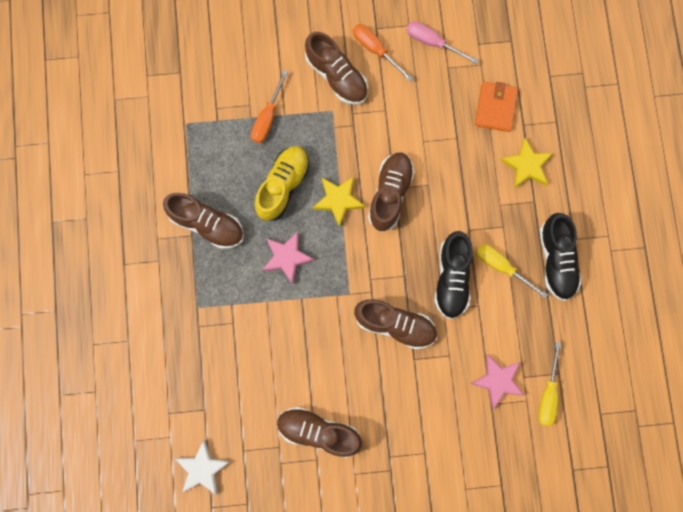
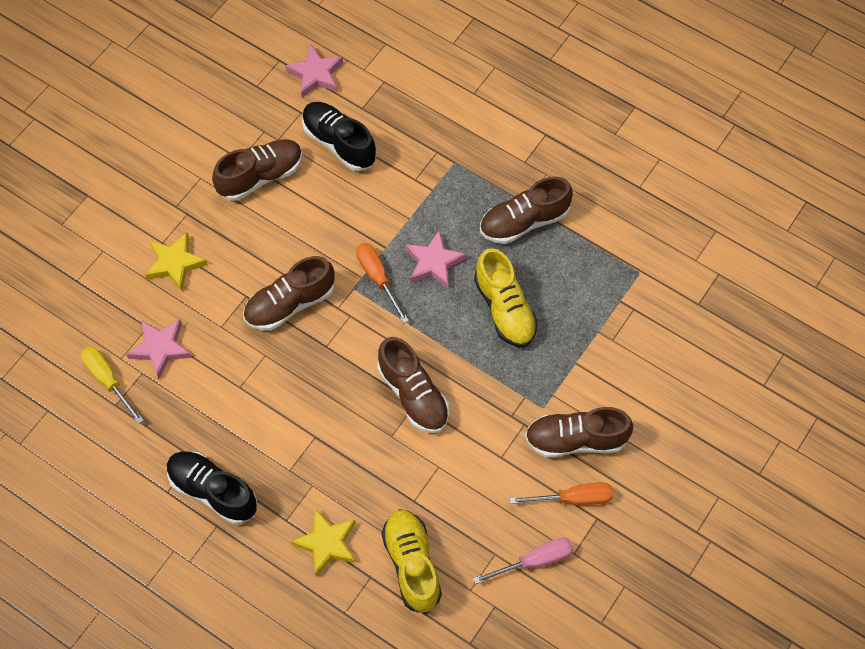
camera: 130 degrees right, 15 degrees down
(202, 468) = (316, 74): white star -> pink star
(267, 117) = (585, 345): orange screwdriver -> orange screwdriver (378, 278)
(338, 200) = (448, 345): yellow star -> yellow star (175, 263)
(452, 278) = (285, 384): black shoe -> black shoe (339, 143)
(495, 108) = (412, 564): orange wallet -> yellow shoe
(502, 267) = (253, 436): yellow screwdriver -> none

